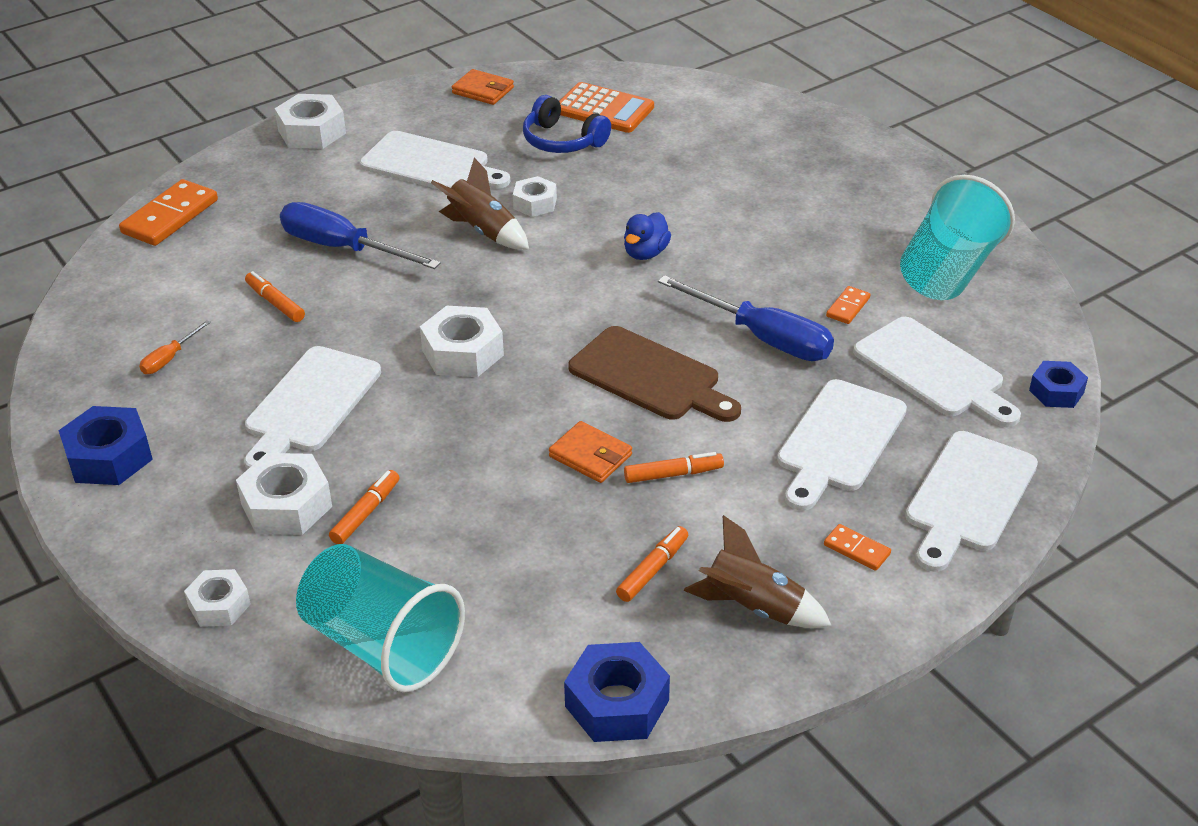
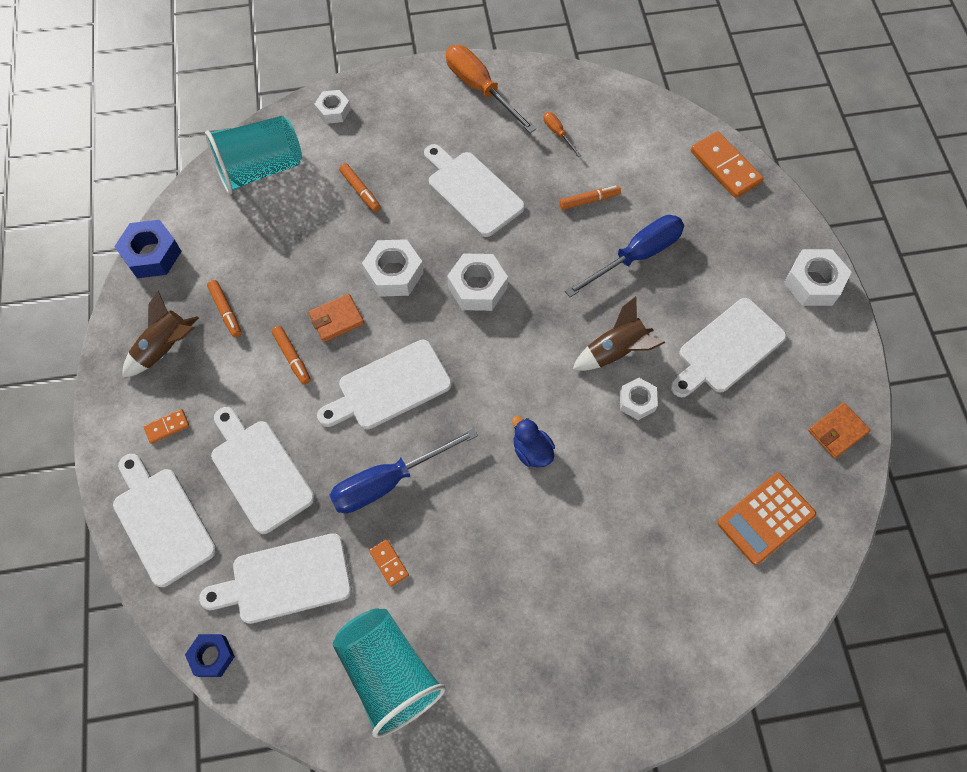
camera: 115 degrees right, 25 degrees up
(109, 457) = (480, 89): blue nut -> orange screwdriver
(286, 505) = (390, 157): white nut -> white nut (394, 273)
(562, 140) = (725, 461): blue headphones -> none
(650, 377) = (389, 387): brown cutting board -> white cutting board
(673, 474) = (292, 357): orange marker -> orange marker turned 45 degrees counterclockwise

